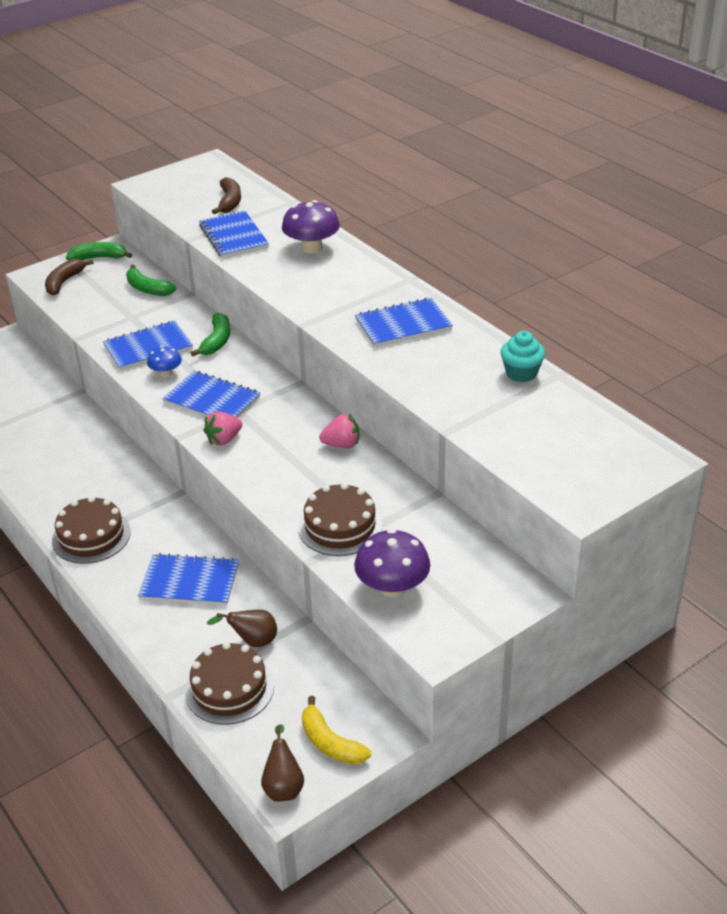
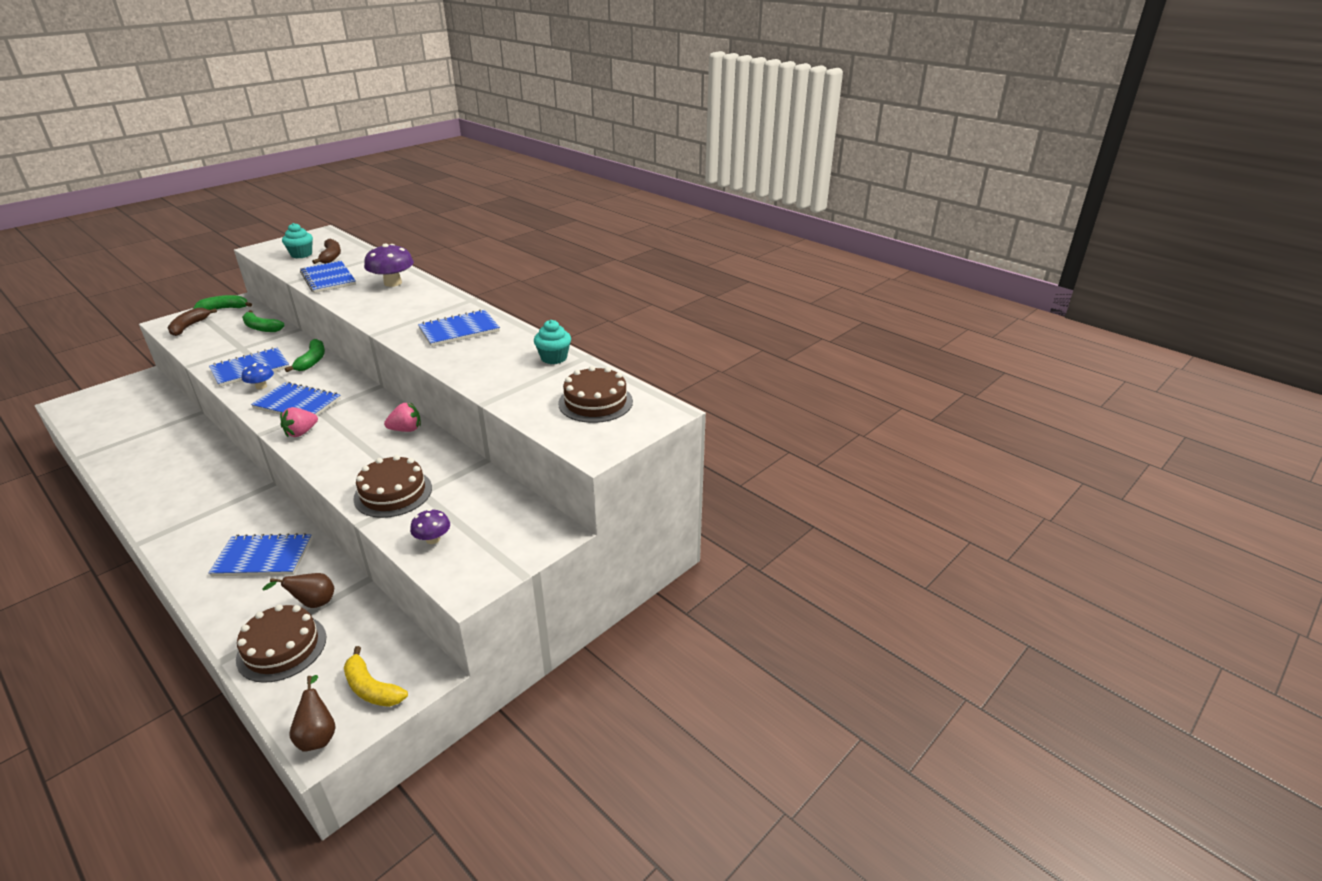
camera: 10 degrees left, 5 degrees down
(91, 536) = (178, 526): brown cake -> brown cake (595, 402)
(193, 196) = (301, 254): none -> turquoise cupcake
(392, 587) = (433, 539): purple mushroom -> purple mushroom, size x0.57

